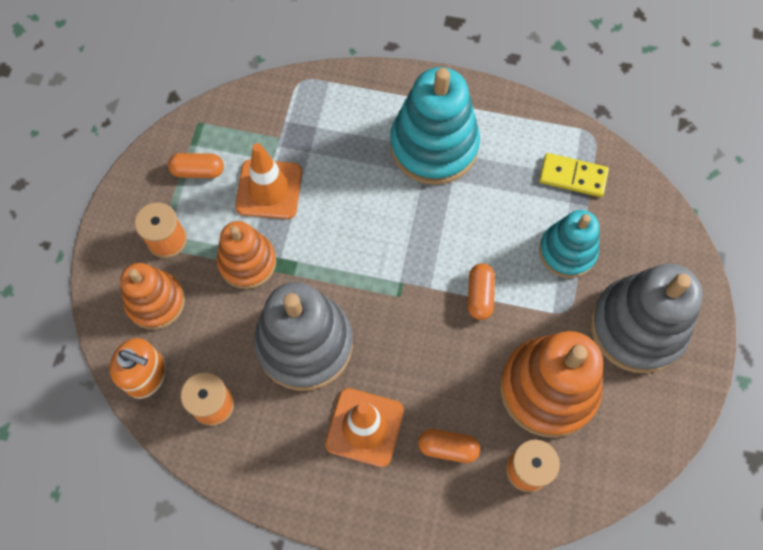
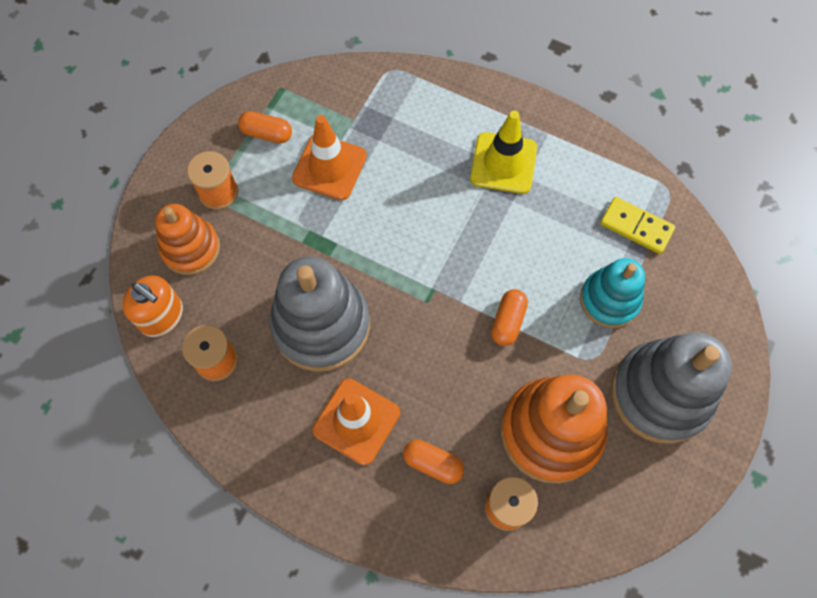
camera: 15 degrees right, 0 degrees up
(247, 262) = (288, 232): orange stacking toy -> none
(434, 146) = (503, 163): turquoise stacking toy -> yellow traffic cone

